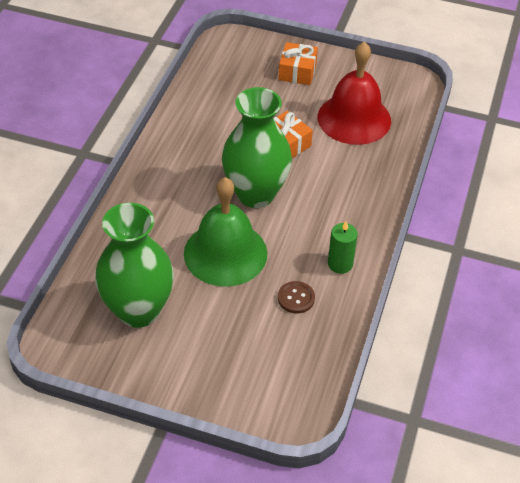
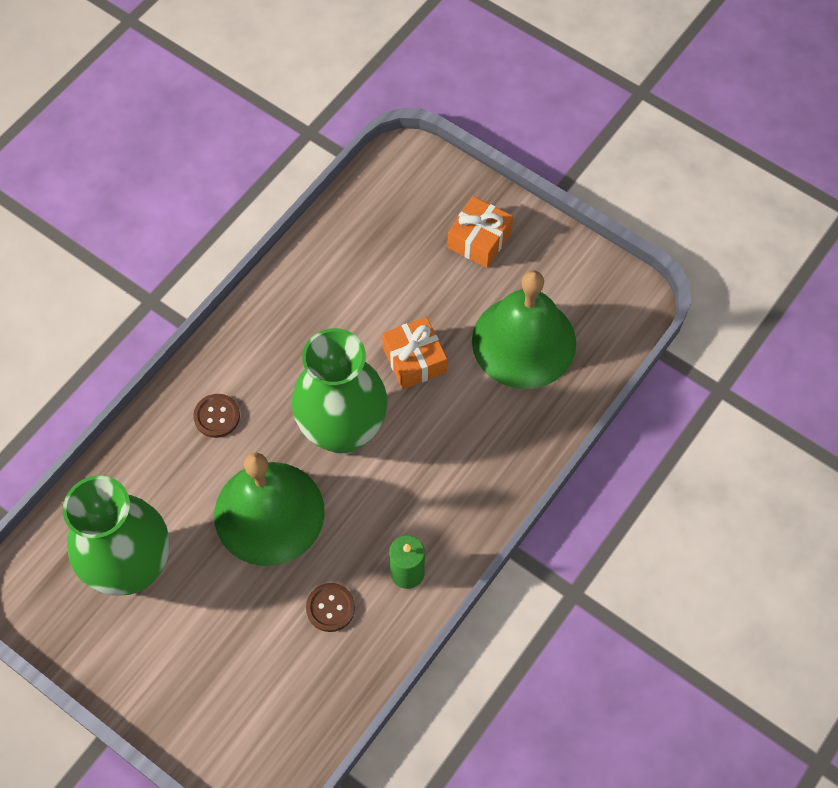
camera: 20 degrees right, 15 degrees up
(162, 206) = (217, 416): none -> brown button
(354, 118) = (524, 342): red bell -> green bell

